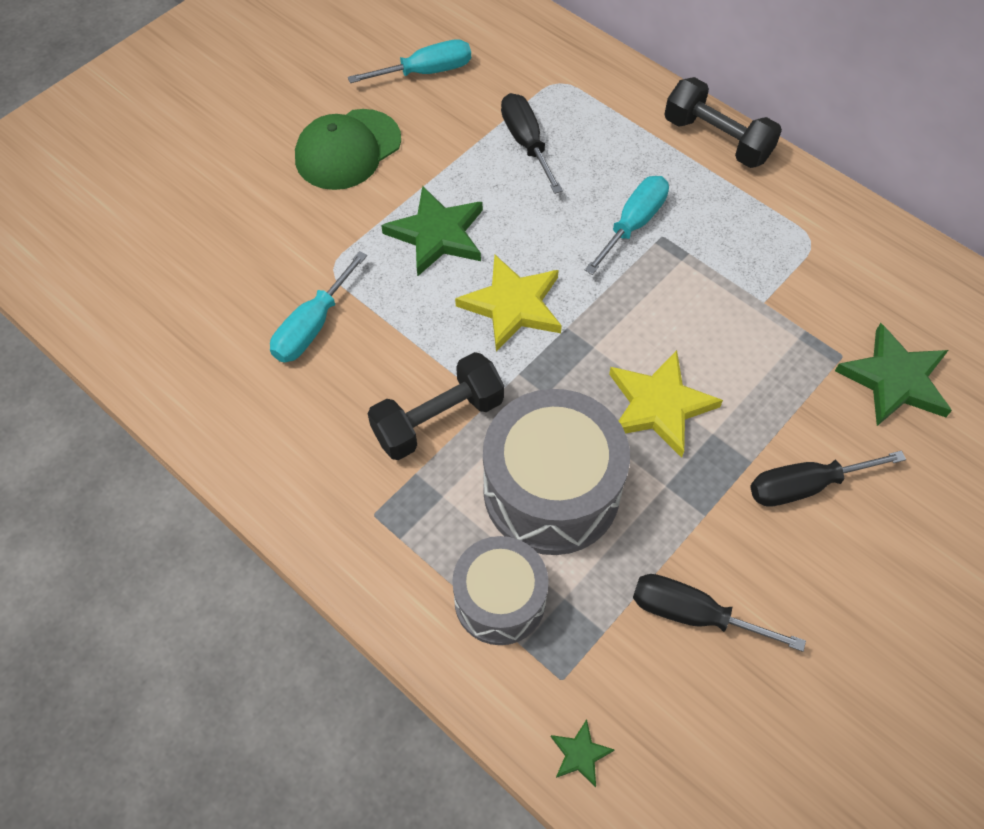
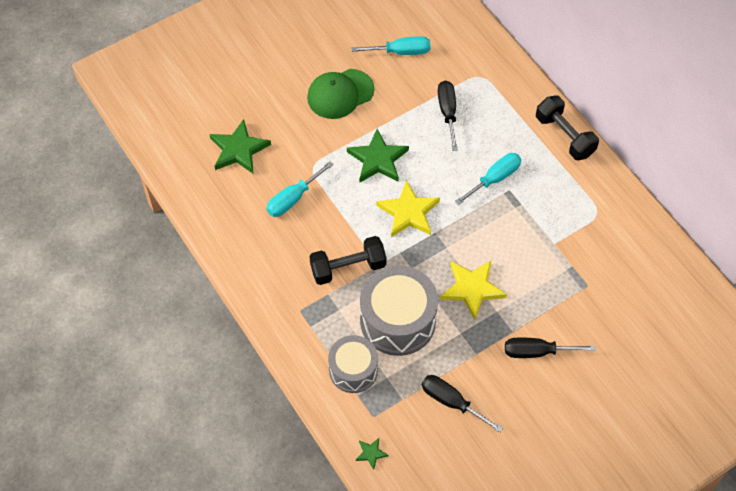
camera: 15 degrees right, 0 degrees up
(894, 379) = (612, 306): green star -> green star (238, 149)

